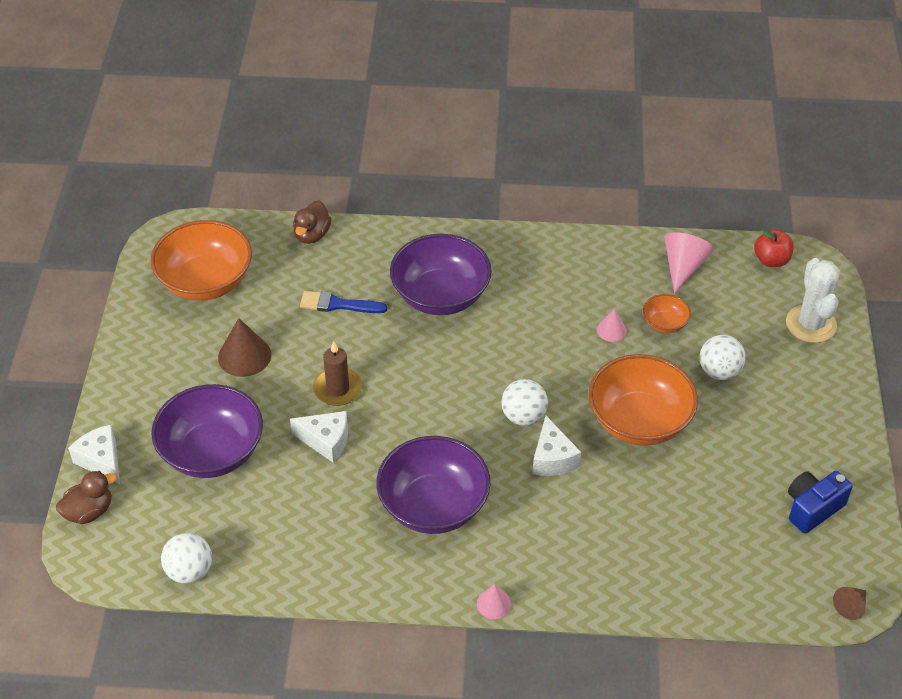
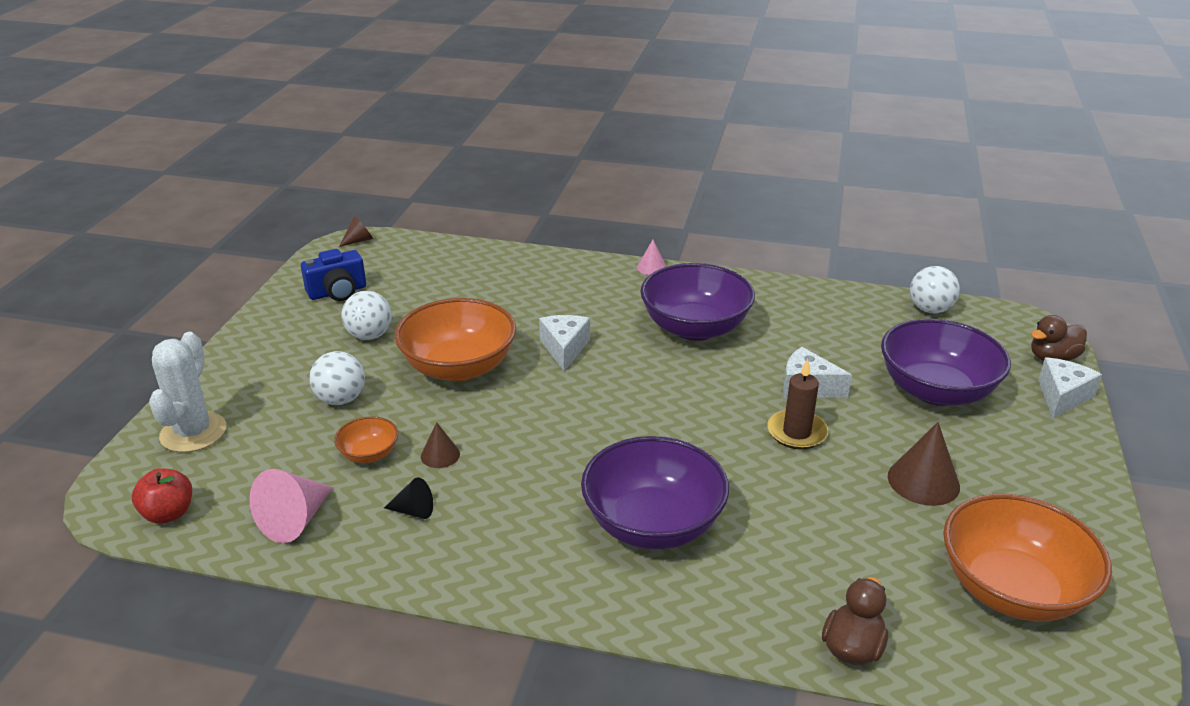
camera: 170 degrees left, 15 degrees down
(101, 460) = (1062, 397): white cheese -> white cheese turned 120 degrees counterclockwise
(338, 304) = (802, 530): blue brush -> none
(523, 416) = (582, 384): white ball -> white ball (369, 335)
(607, 284) = (414, 511): none -> black cone
(611, 330) = (440, 455): pink cone -> brown cone

